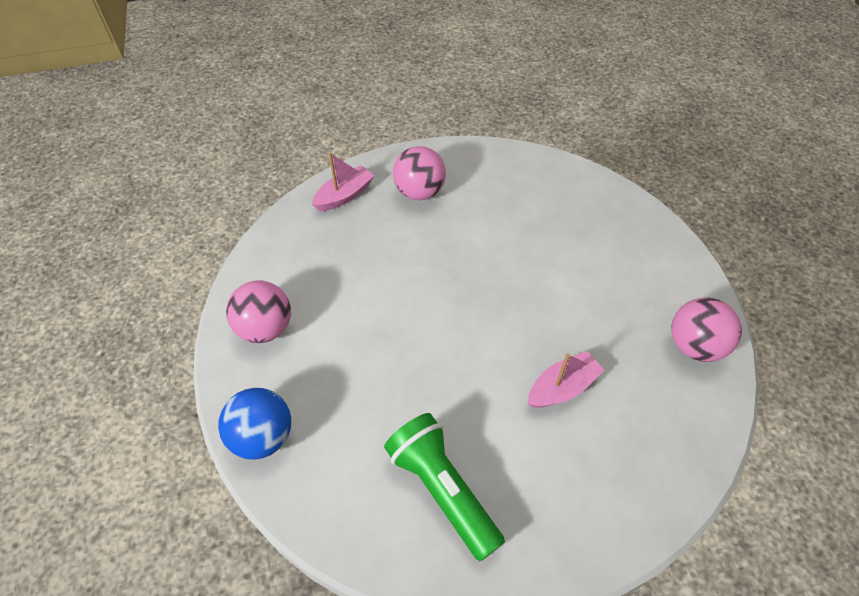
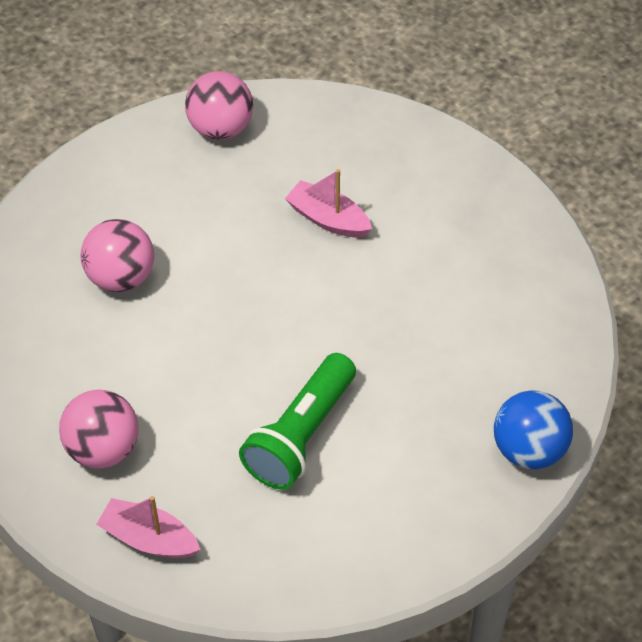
camera: 115 degrees left, 0 degrees up
(266, 328) = (405, 519): pink ball -> pink ball (121, 277)
(442, 489) = (488, 278): green flashlight -> green flashlight (301, 435)

